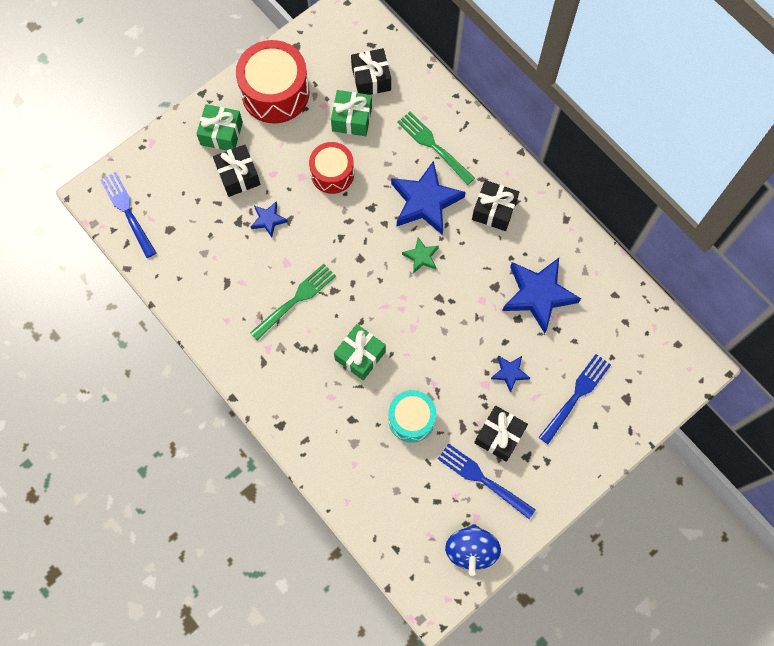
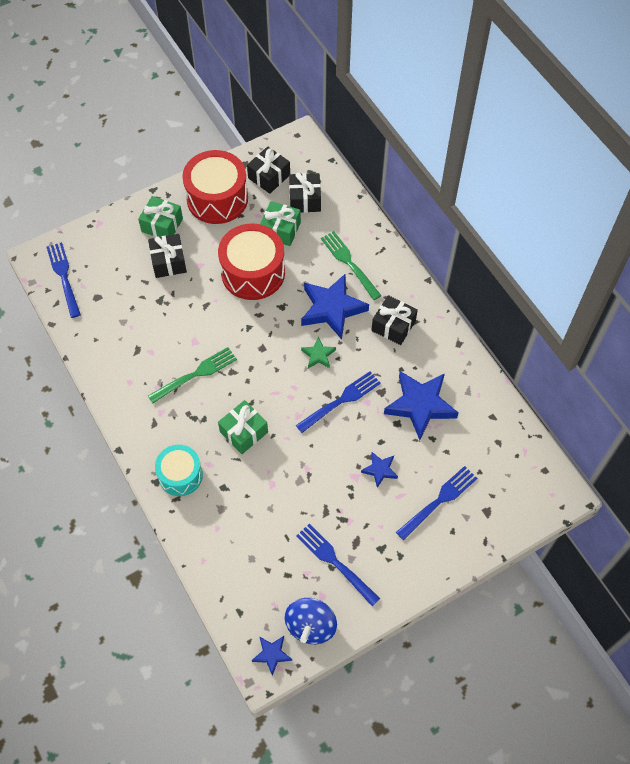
camera: 10 degrees right, 10 degrees down
(268, 220) = (187, 302): blue star -> blue star (272, 654)
(332, 173) = (253, 272): red drum -> red drum, size x1.60
(411, 419) = (279, 496): turquoise drum -> turquoise drum (180, 475)
(455, 304) = (341, 401): none -> blue fork
(499, 436) = (359, 525): black gift -> black gift (269, 176)

